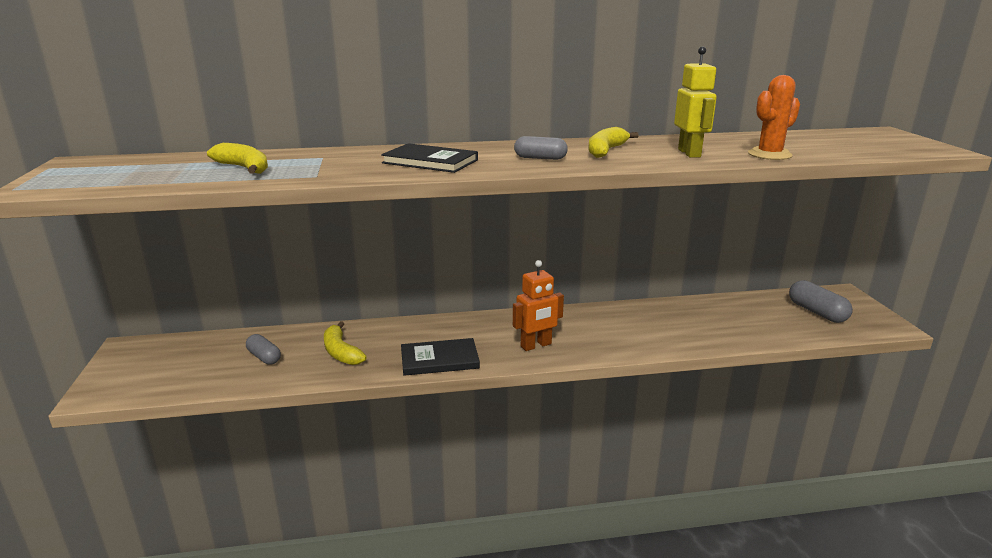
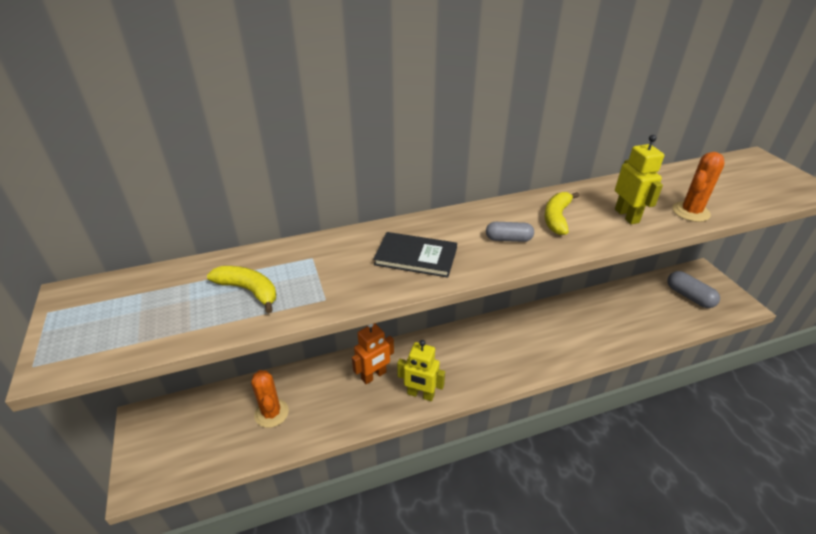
camera: 10 degrees left, 15 degrees up
(264, 357) = (271, 413): grey capsule -> orange cactus
(341, 352) = (335, 397): yellow banana -> none
(439, 360) = (420, 394): black book -> yellow robot
(536, 345) = (492, 365): orange robot -> orange robot (374, 376)

